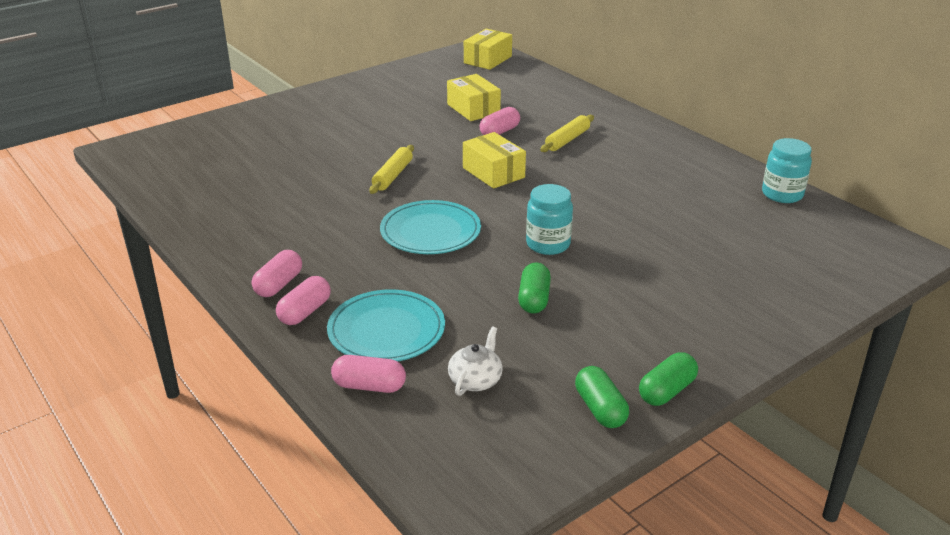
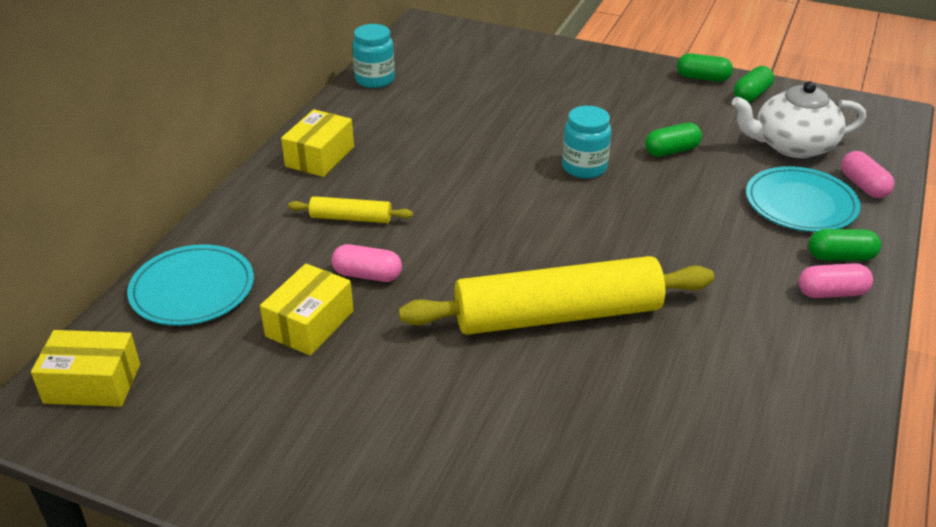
camera: 120 degrees left, 5 degrees up
(305, 312) = (841, 257): pink capsule -> green capsule
(393, 176) = (557, 315): yellow rolling pin -> yellow rolling pin, size x2.24
(430, 232) = (639, 239): turquoise plate -> turquoise plate (192, 289)
(475, 380) = (792, 145): white teapot -> white teapot, size x1.91
(493, 173) = (479, 243): yellow box -> yellow box (320, 157)

